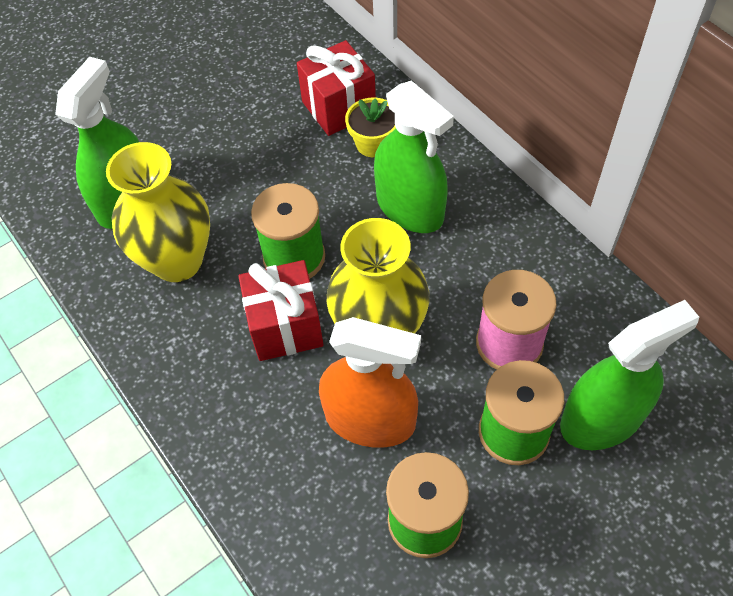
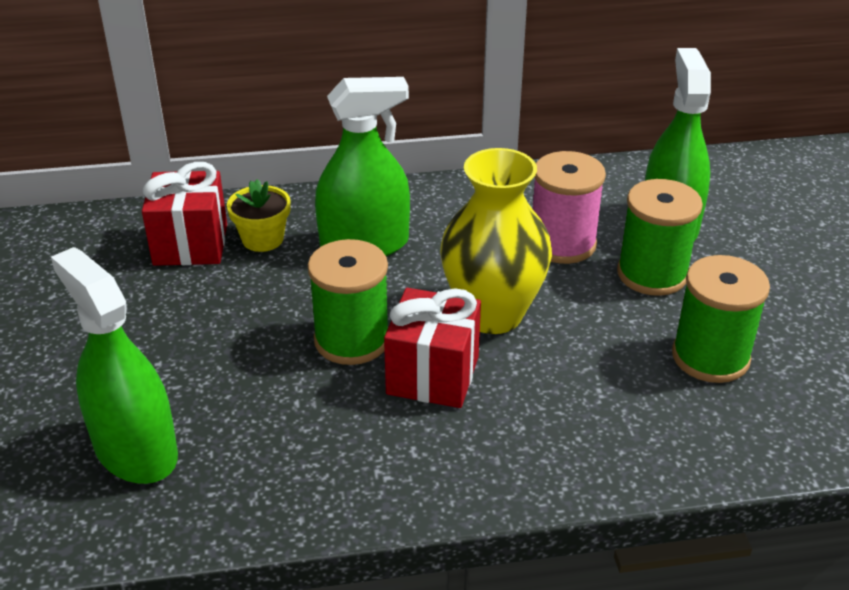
camera: 65 degrees left, 20 degrees down
(177, 261) = (272, 432): yellow vase -> none
(370, 419) = (584, 354): orange spray bottle -> none

